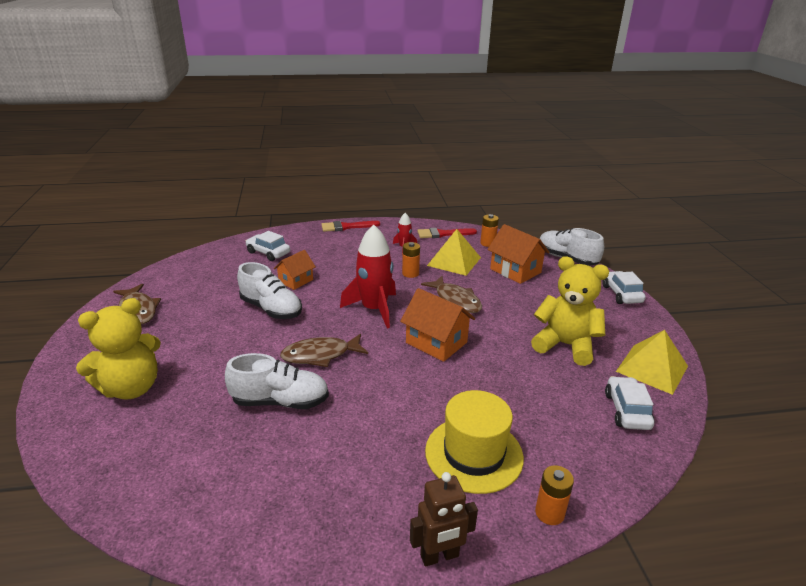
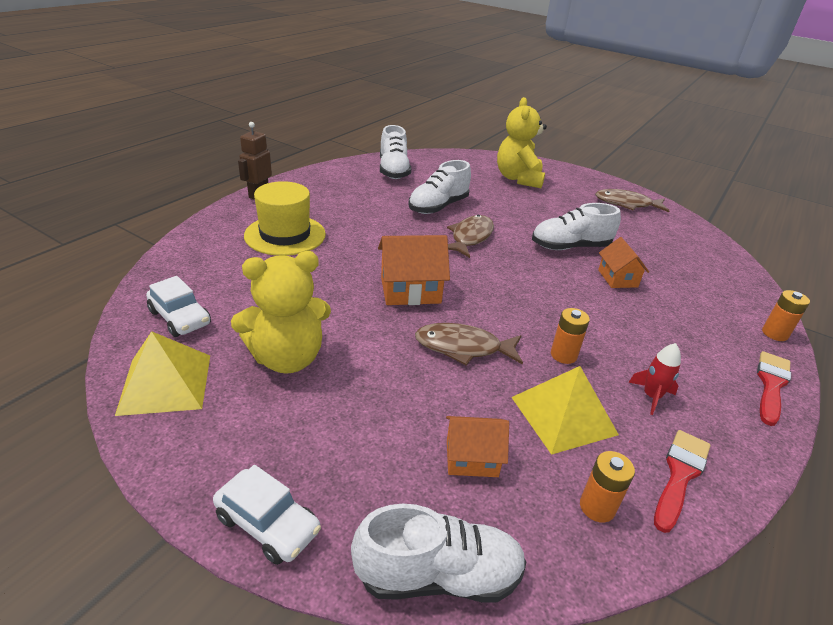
camera: 130 degrees right, 5 degrees up
(212, 495) = (393, 170): none -> white shoe
(268, 253) = (708, 291): white car -> none
(374, 309) = (508, 290): red rocket -> none
(515, 271) = (471, 458): orange house -> orange house, size x0.65
(549, 513) = (209, 230): orange battery -> orange battery (774, 333)

